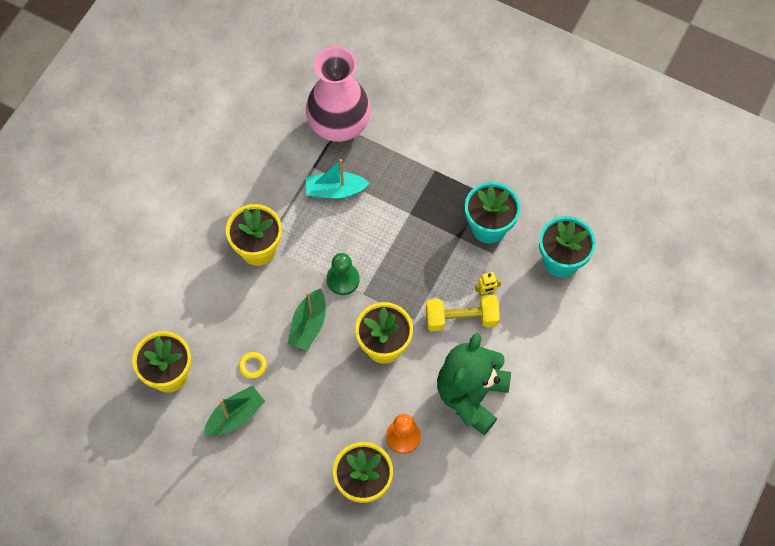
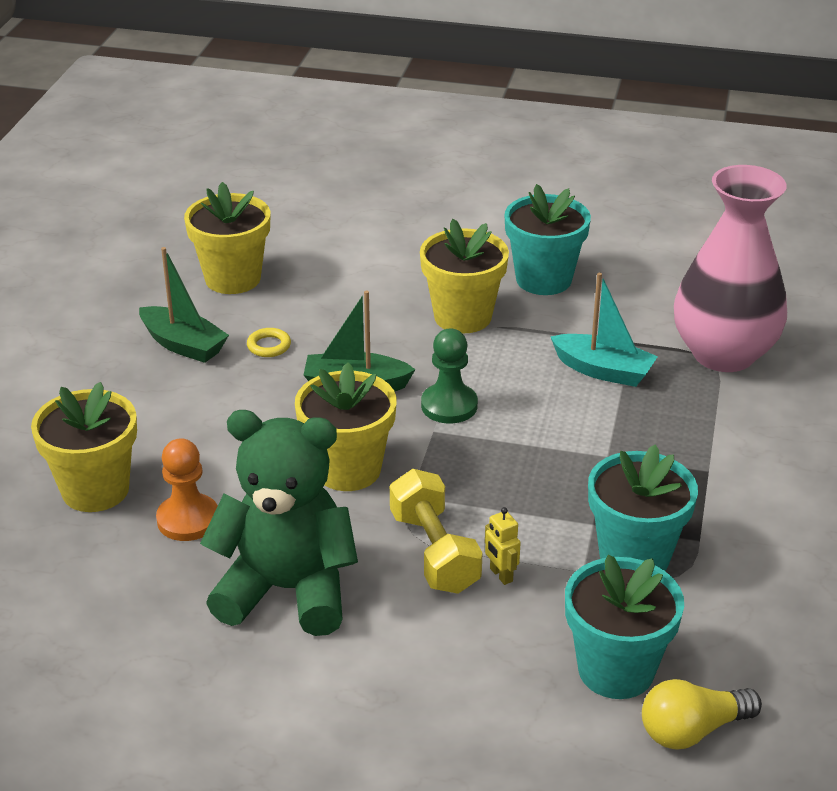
camera: 75 degrees right, 30 degrees down
(233, 193) = (543, 279): none -> turquoise flower pot
(335, 190) = (603, 371): turquoise boat -> turquoise boat turned 135 degrees clockwise
(603, 242) = (692, 730): none -> yellow light bulb

